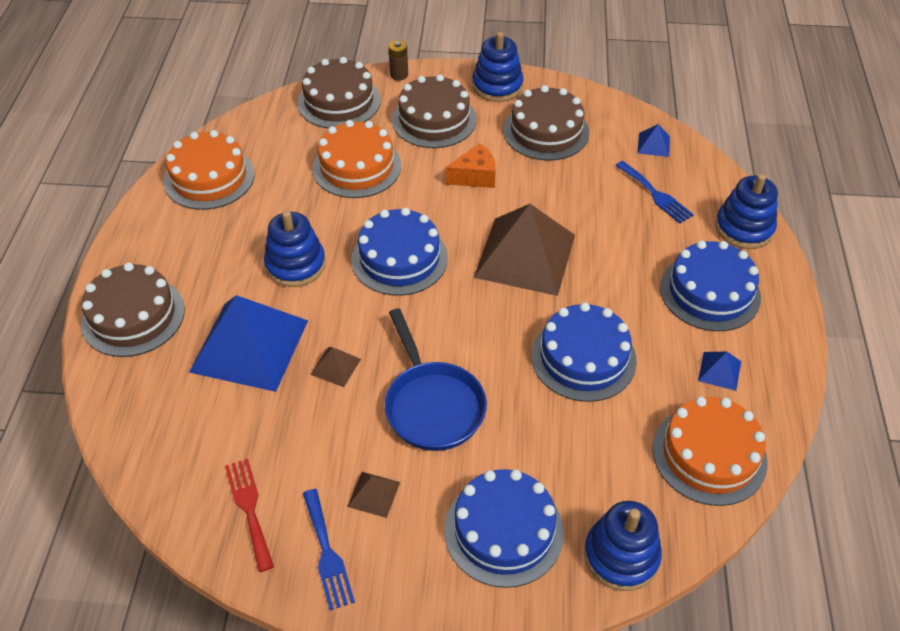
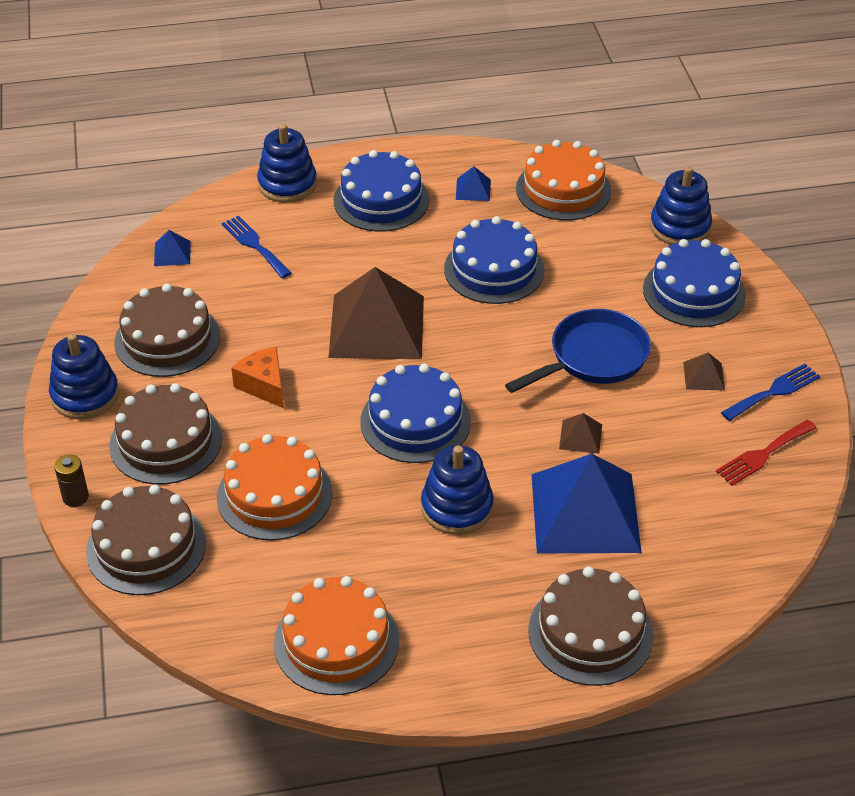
camera: 105 degrees left, 5 degrees down
(655, 194) = (254, 245): blue fork -> blue fork turned 75 degrees counterclockwise

